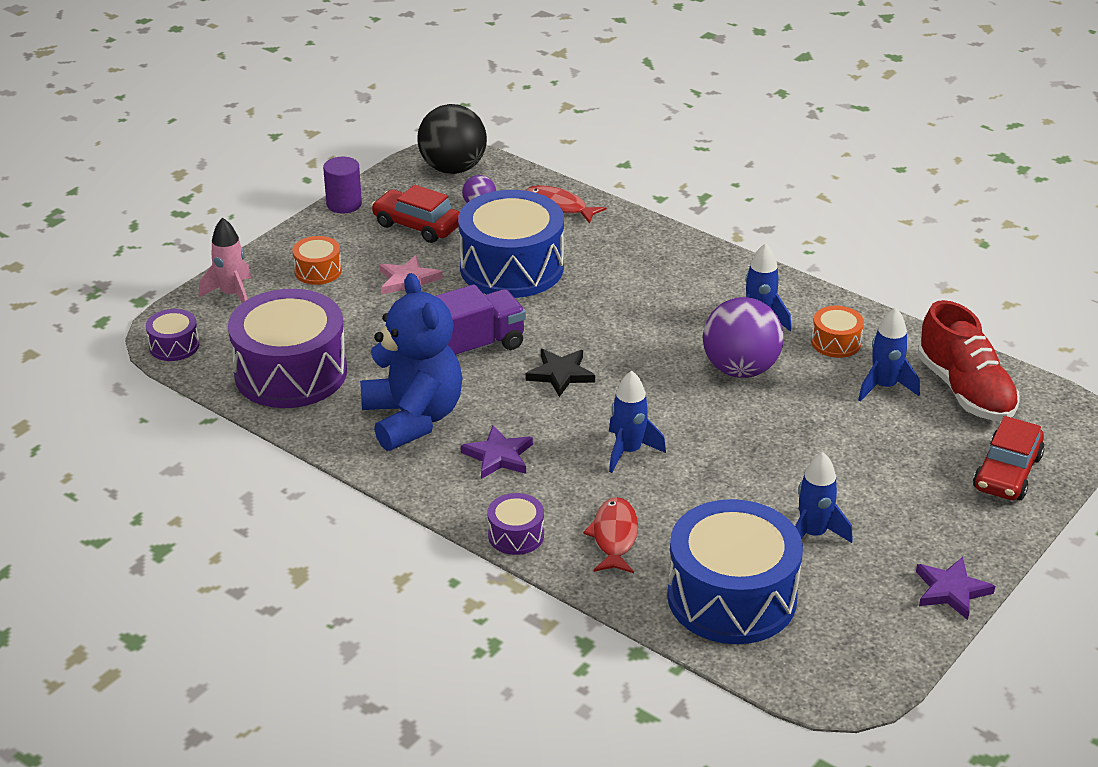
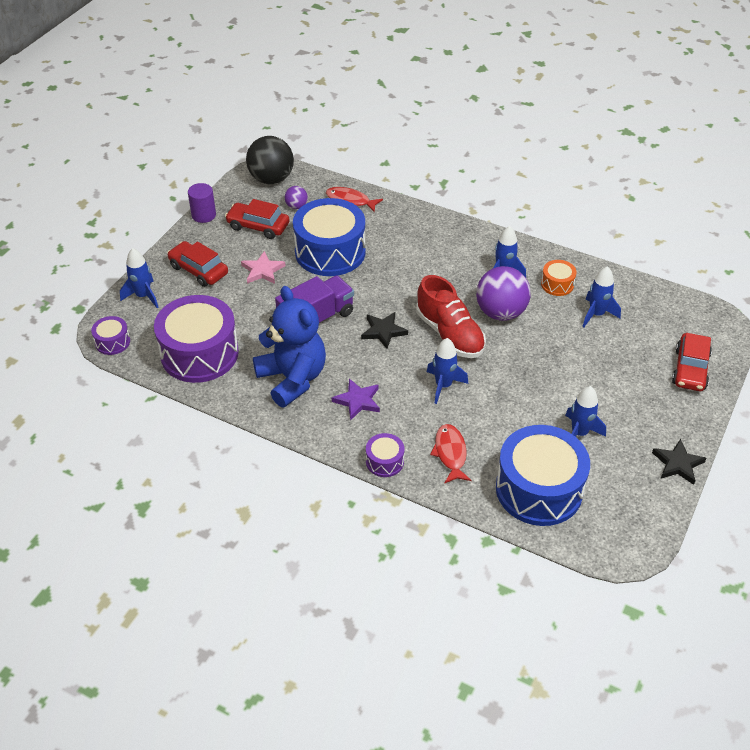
camera: 10 degrees left, 10 degrees up
(232, 295) = (143, 296): pink rocket -> blue rocket
(318, 271) = (198, 270): orange drum -> red car
(951, 591) = (678, 464): purple star -> black star
(965, 390) = (648, 310): red shoe -> red shoe (449, 334)

